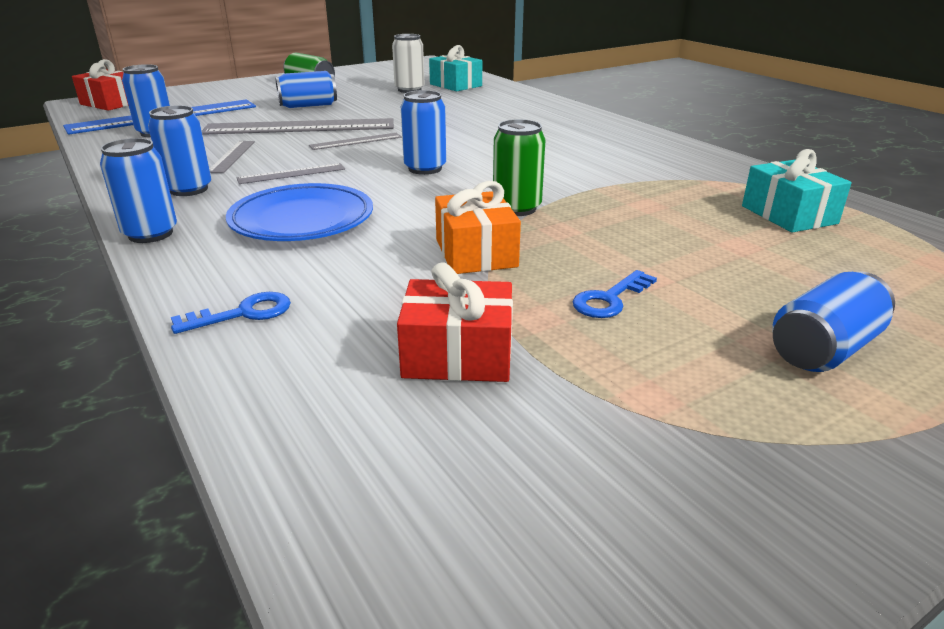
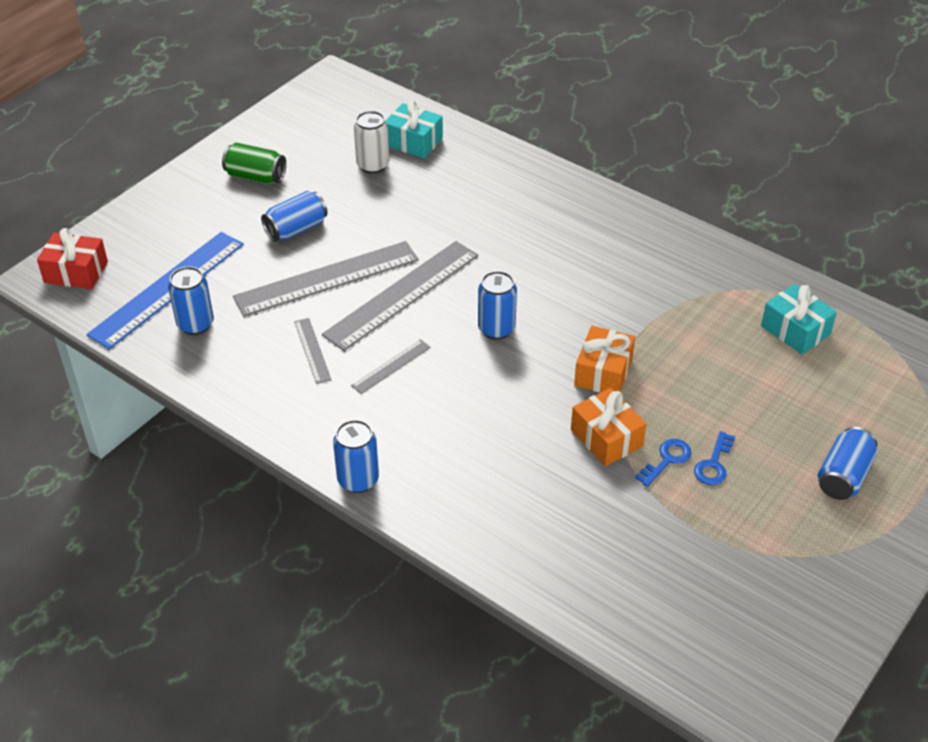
camera: 20 degrees left, 15 degrees up
(189, 189) = (327, 413): blue can -> none
(243, 313) = (502, 542): blue key -> blue key (666, 460)
(302, 220) = (456, 431): blue plate -> none
(356, 141) = (402, 294): grey ruler -> grey ruler, size x2.15
(457, 355) = (653, 540): red gift -> none
(516, 208) = (603, 372): green can -> orange gift

